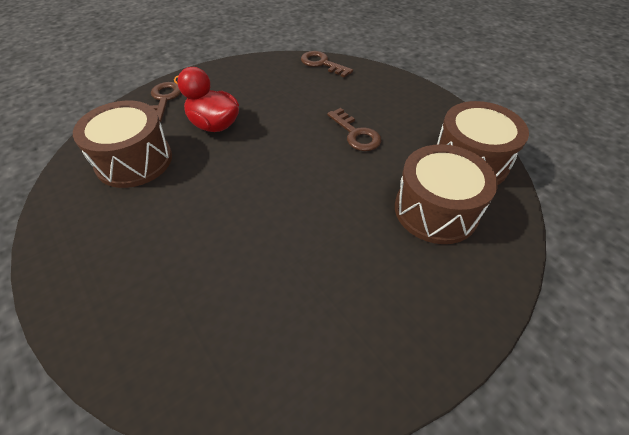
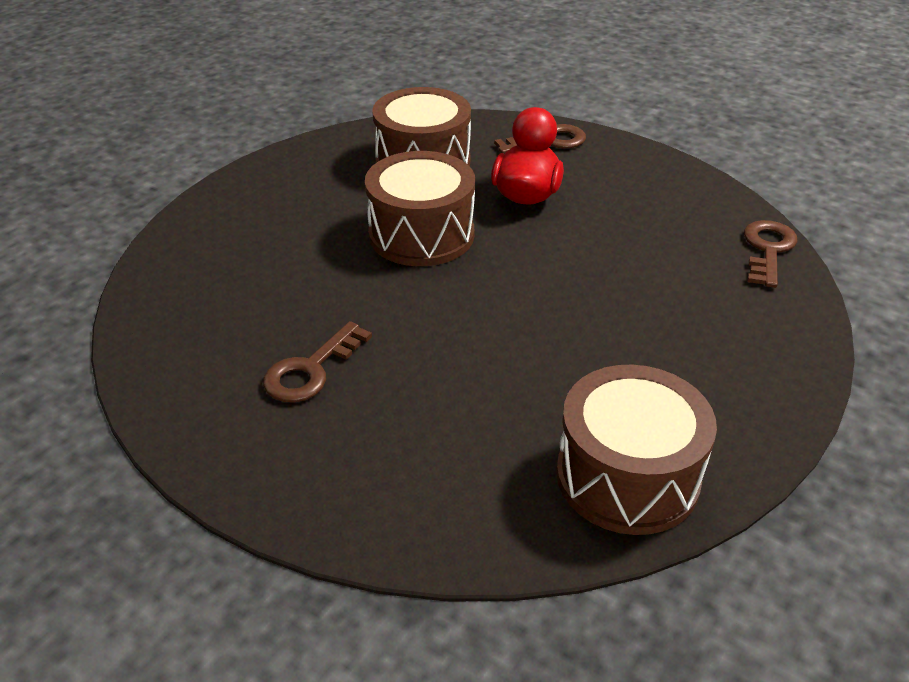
camera: 70 degrees right, 10 degrees down
(356, 134) = (603, 327): brown key -> brown key (311, 370)
(435, 210) = (480, 444): brown drum -> brown drum (421, 234)

